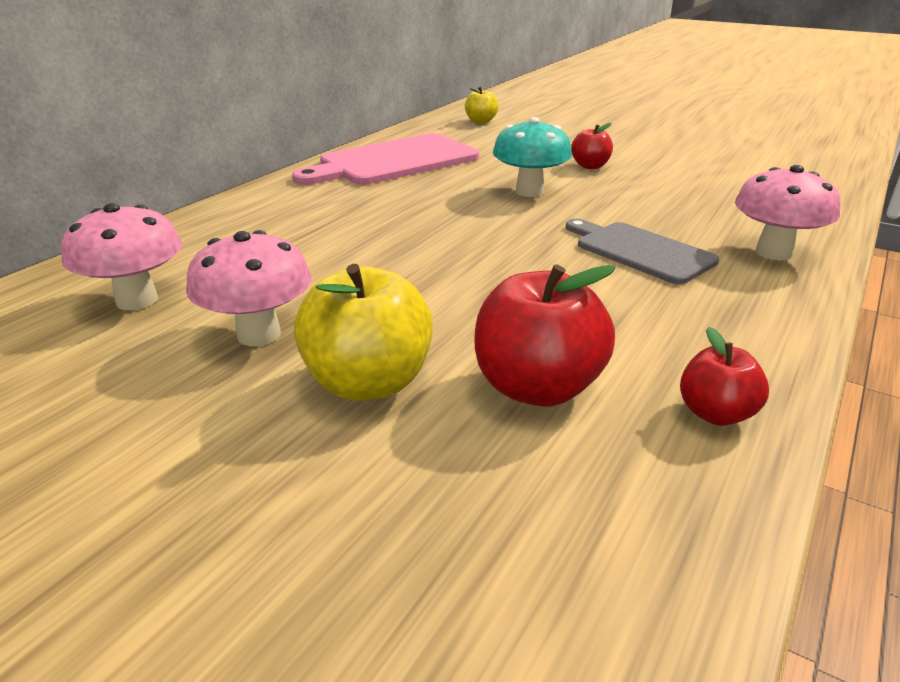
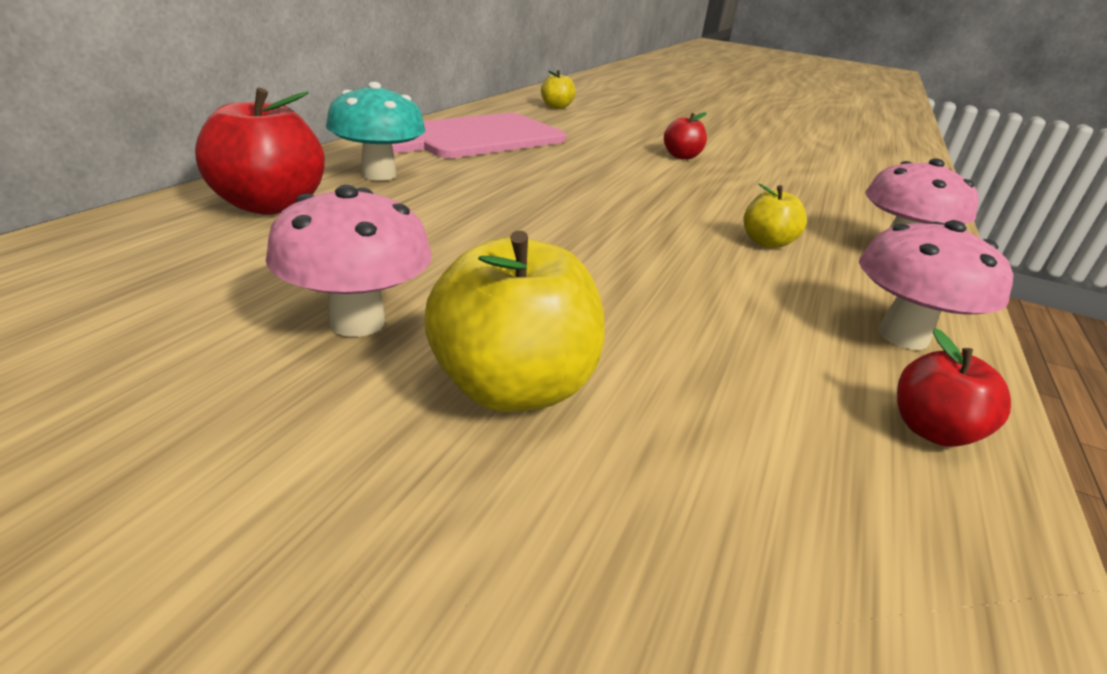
camera: 10 degrees left, 0 degrees up
(137, 300) = (187, 273): pink mushroom -> pink mushroom (902, 336)
(529, 192) = (629, 177): turquoise mushroom -> turquoise mushroom (379, 174)
(537, 387) = (719, 396): red apple -> red apple (269, 205)
(640, 251) = (766, 243): grey cutting board -> yellow apple

